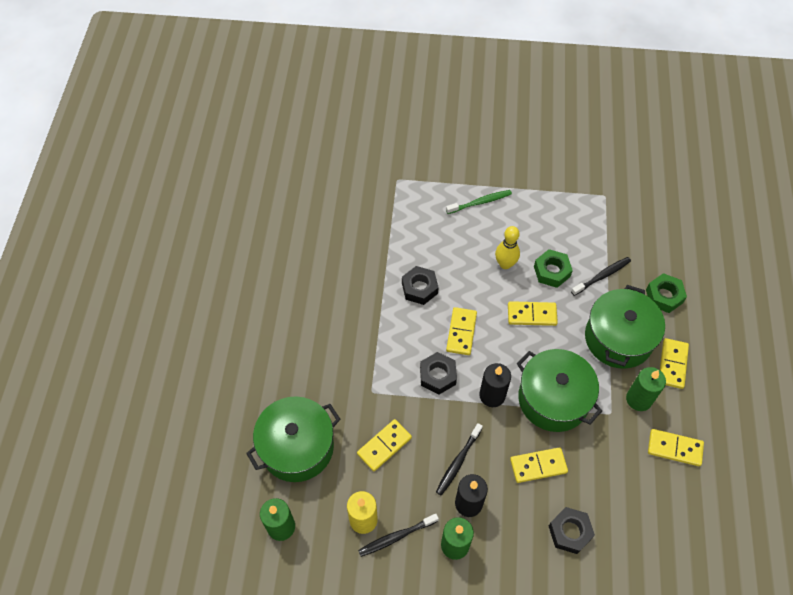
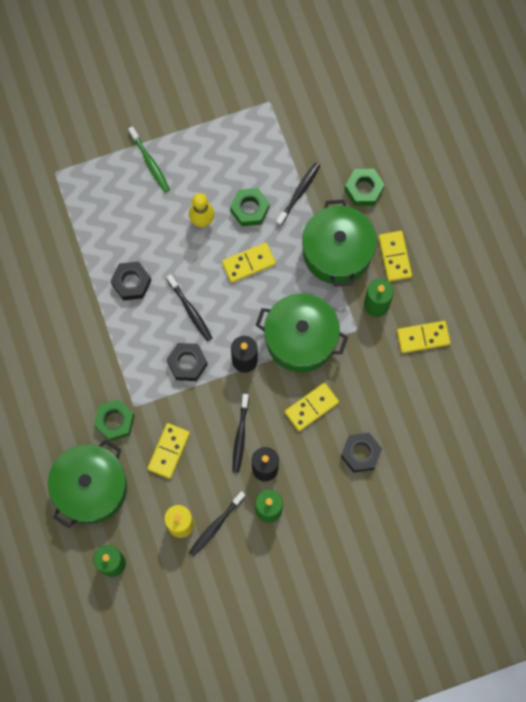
camera: 25 degrees left, 15 degrees up
(348, 397) = (115, 421): none -> green nut
(461, 332) = (190, 310): yellow domino -> black toothbrush
(480, 202) = (150, 162): green toothbrush -> green toothbrush turned 105 degrees clockwise

